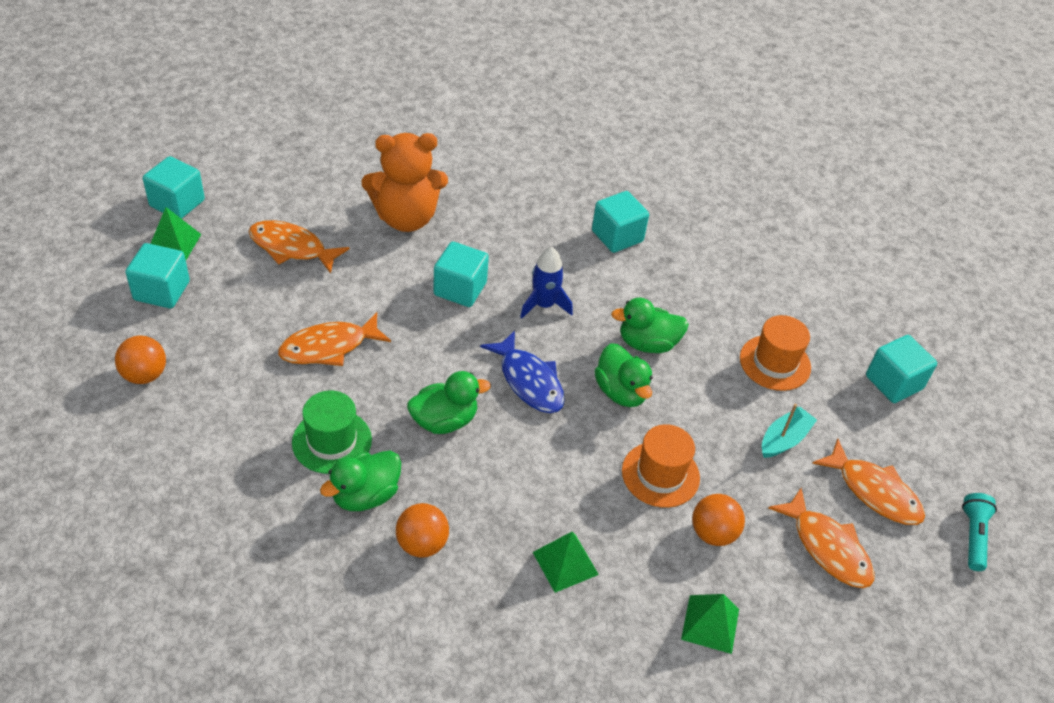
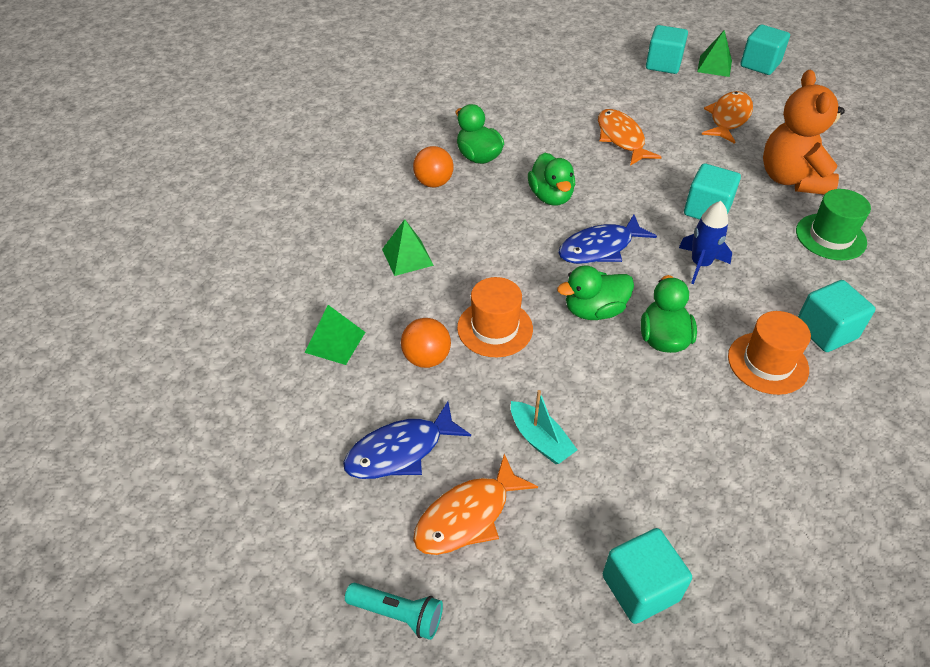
camera: 100 degrees right, 0 degrees up
(145, 375) = (582, 63): orange ball -> none
(332, 441) = (527, 141): green hat -> green hat (830, 237)
(775, 363) = (654, 453): orange hat -> orange hat (767, 363)
(827, 547) = (400, 451): orange fish -> blue fish

